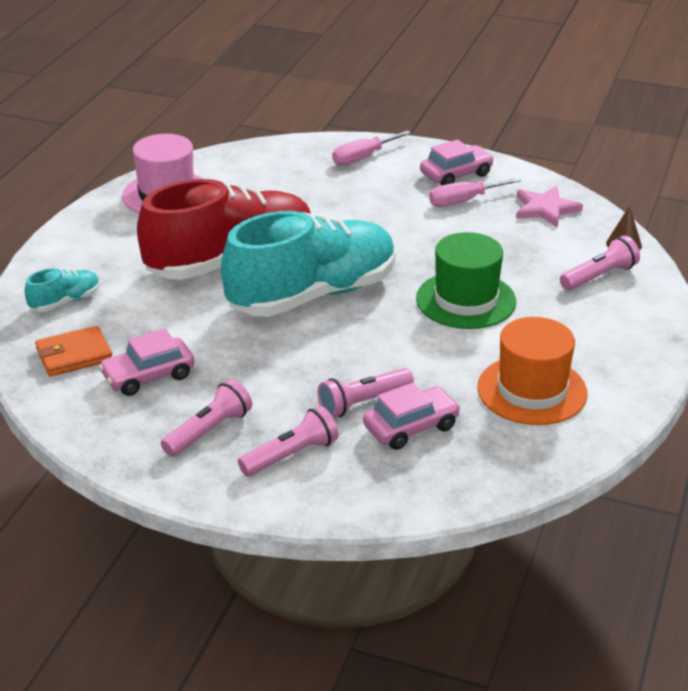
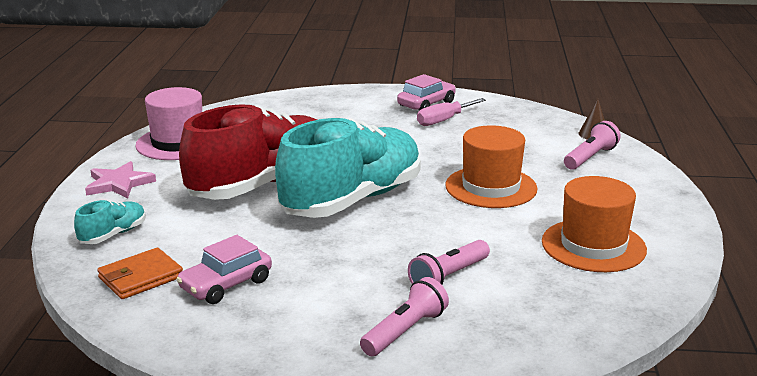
camera: 15 degrees left, 10 degrees down
(209, 431) = (311, 323): pink flashlight -> none
(363, 158) = (341, 101): pink screwdriver -> none
(411, 427) = (505, 290): pink car -> none
(466, 300) = (491, 187): green hat -> orange hat
(545, 209) = (514, 118): pink star -> pink star (119, 184)

